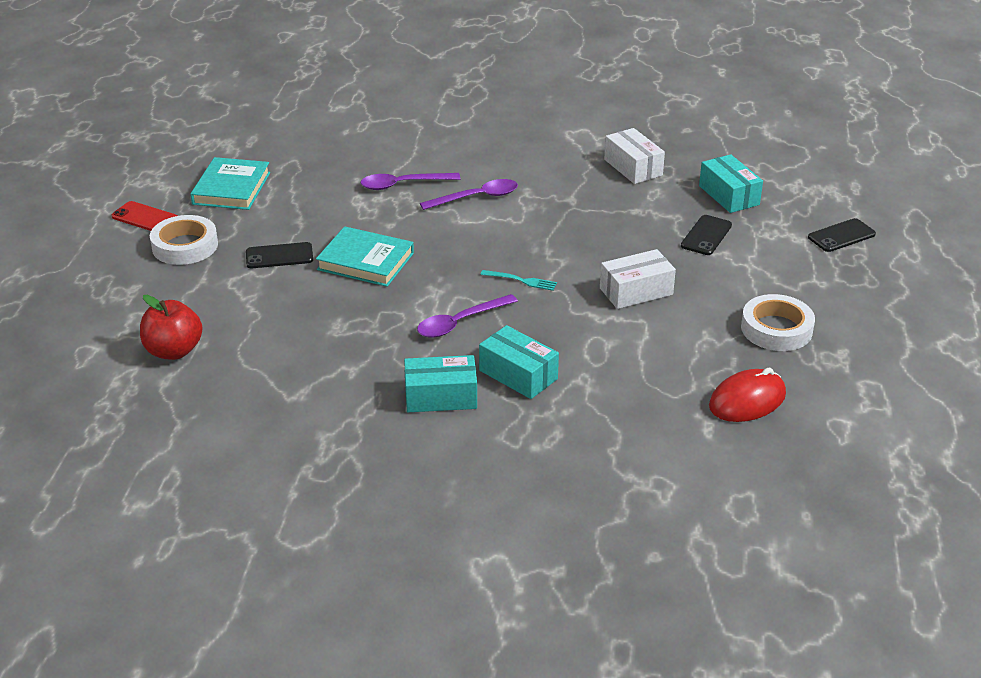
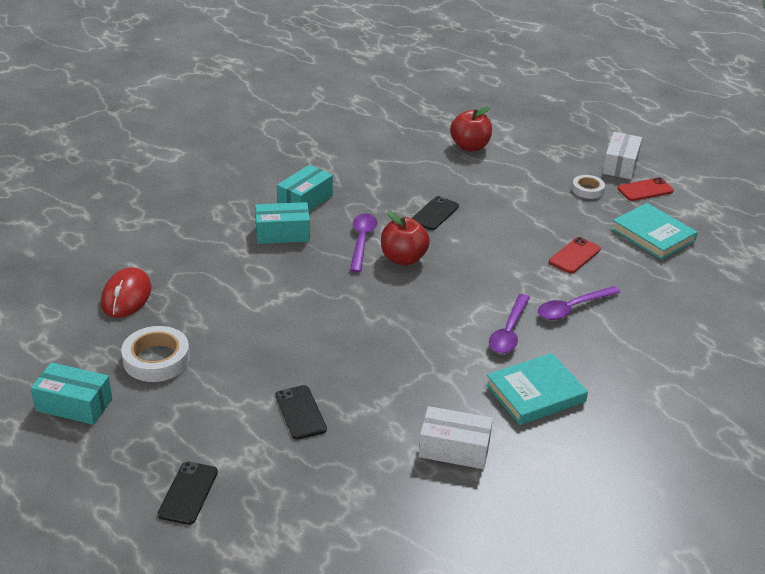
camera: 130 degrees right, 0 degrees up
(185, 246) = (587, 190): white tape -> white tape, size x0.61
(279, 256) = (531, 215): black phone -> black phone (434, 214)
(321, 210) = (574, 256): none -> red phone
(365, 261) = (481, 242): turquoise book -> turquoise book (535, 393)
(403, 184) = (572, 308): purple spoon -> purple spoon turned 150 degrees counterclockwise
(453, 287) = (403, 259): none -> red apple
(522, 280) = (371, 288): turquoise fork -> none
(636, 291) = (288, 328): white box -> white box (620, 165)
(728, 195) = (335, 474): turquoise box -> turquoise box (74, 404)

